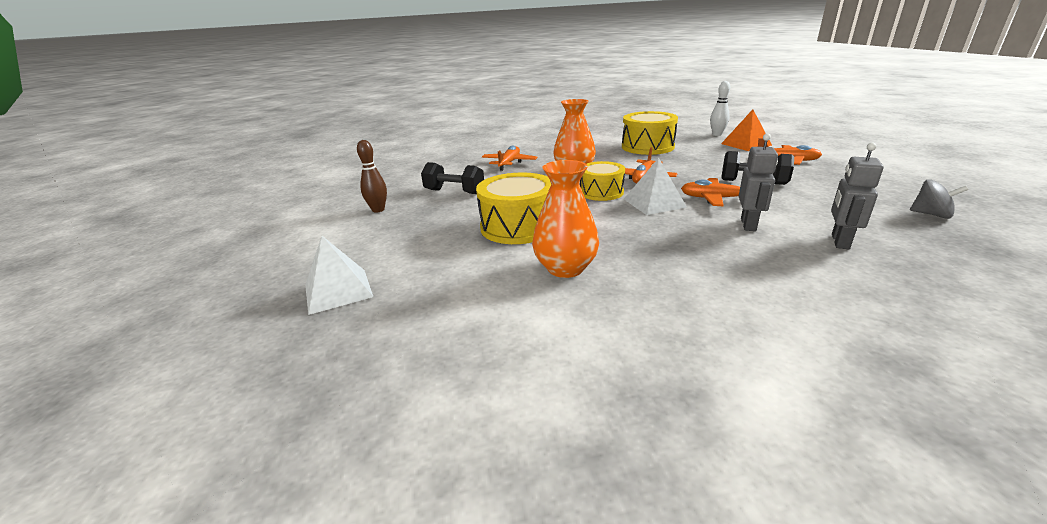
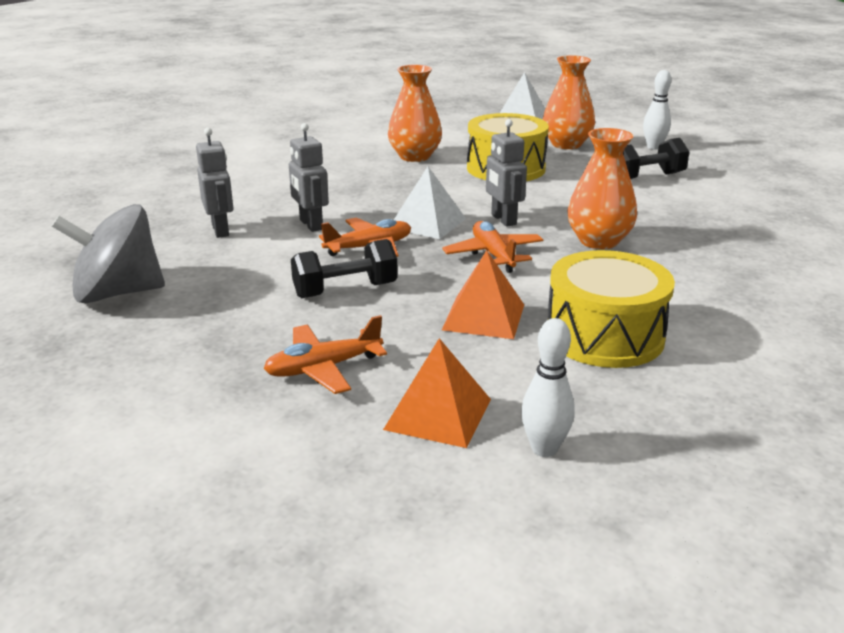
camera: 135 degrees right, 0 degrees up
(378, 210) = (653, 147): brown bowling pin -> white bowling pin
(417, 234) = (566, 144): none -> orange vase
(509, 163) = (708, 228): orange plane -> none
(601, 192) = (503, 220): yellow drum -> grey robot
(689, 160) = (484, 317): none -> orange pyramid
(931, 214) = (118, 293): grey spinning top -> grey spinning top, size x1.94

